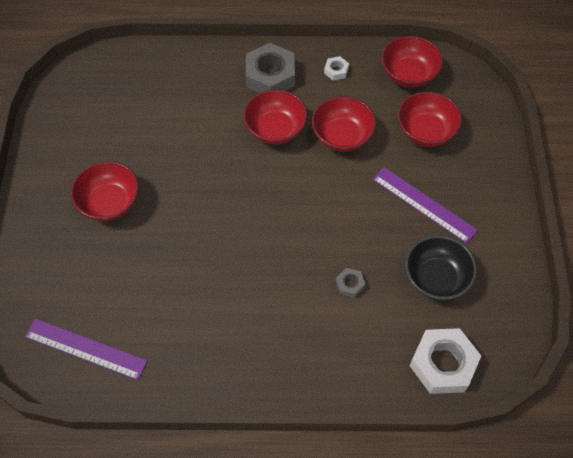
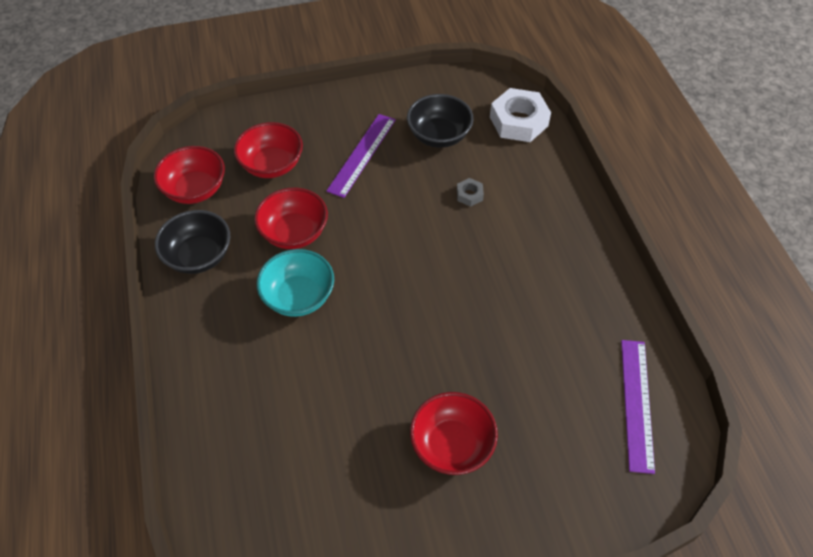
camera: 105 degrees left, 5 degrees down
(270, 75) = (216, 321): grey nut -> none
(275, 129) = (298, 296): red bowl -> turquoise bowl
(336, 71) = (199, 256): white nut -> black bowl

